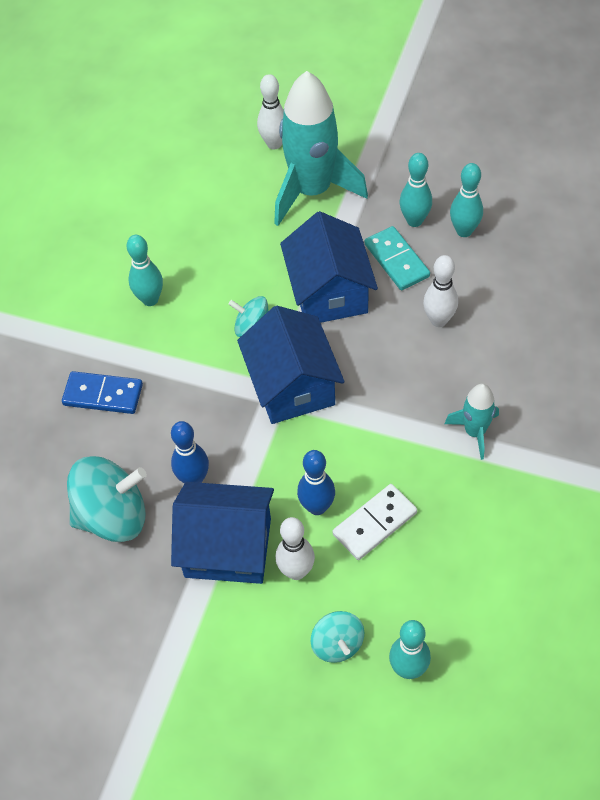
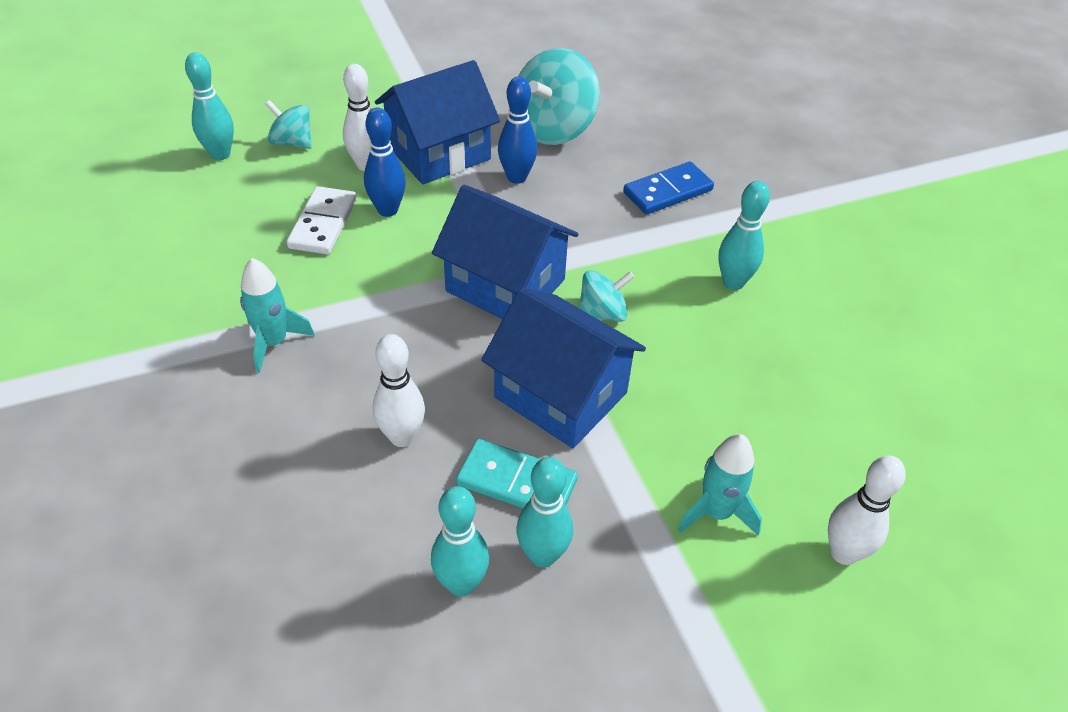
camera: 135 degrees right, 10 degrees down
(312, 191) = (716, 512): turquoise rocket -> turquoise rocket, size x0.49

